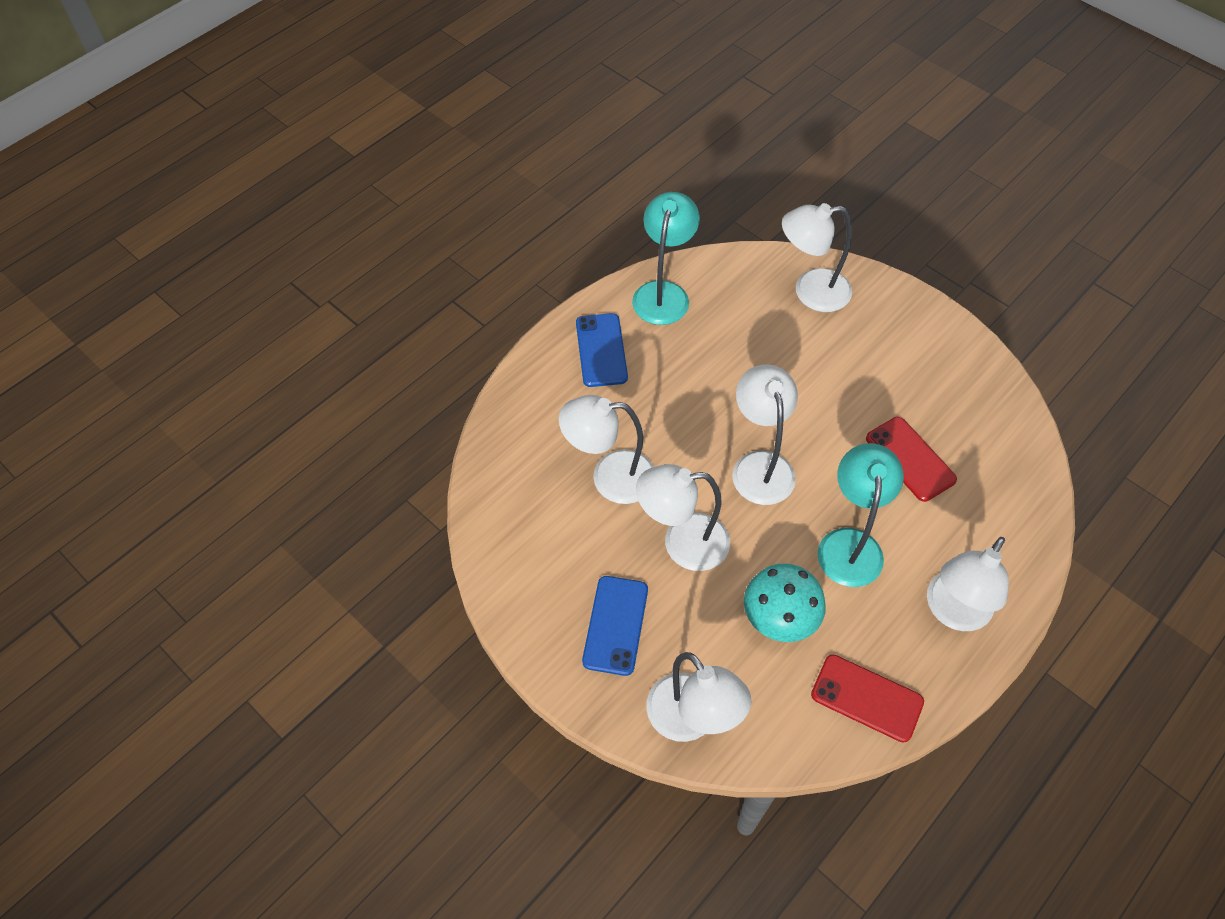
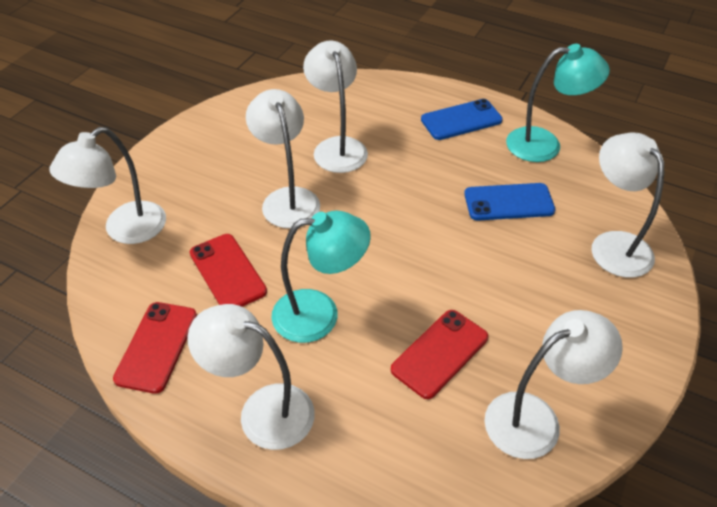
camera: 75 degrees right, 10 degrees down
(615, 625) = (202, 173): blue phone -> blue phone (508, 202)
(760, 465) = (384, 236): white lamp -> white lamp (536, 418)
(779, 619) = (227, 272): turquoise mushroom -> red phone

